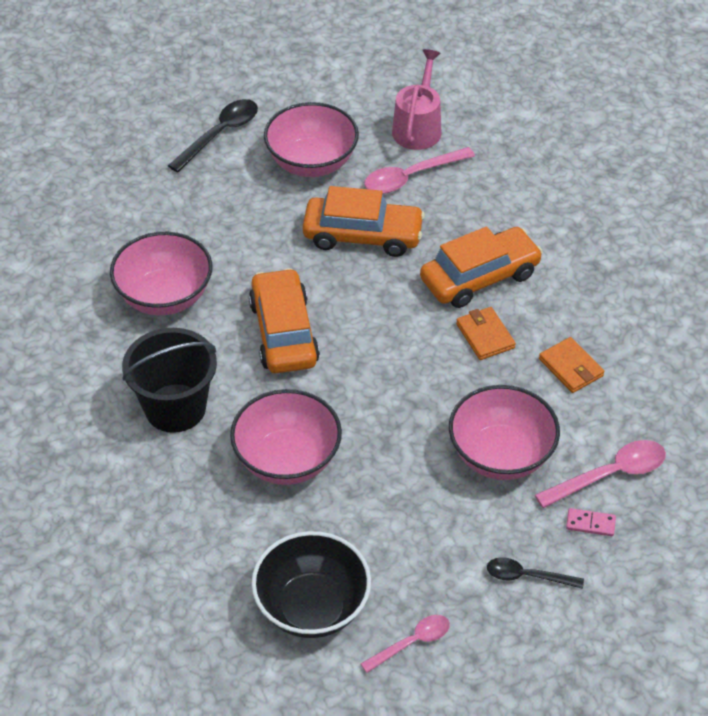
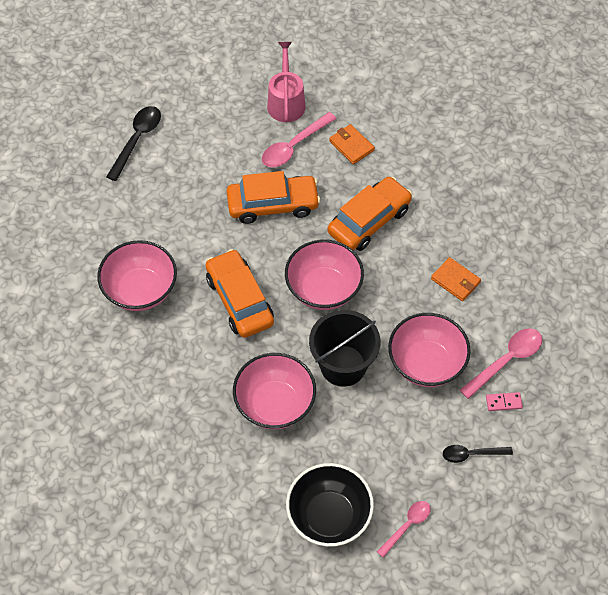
camera: 15 degrees left, 10 degrees up
(175, 408) = (179, 382): black bucket -> black bucket (343, 365)
(312, 163) = (215, 150): pink bowl -> pink bowl (323, 289)
(485, 336) = (387, 269): orange wallet -> orange wallet (351, 146)

